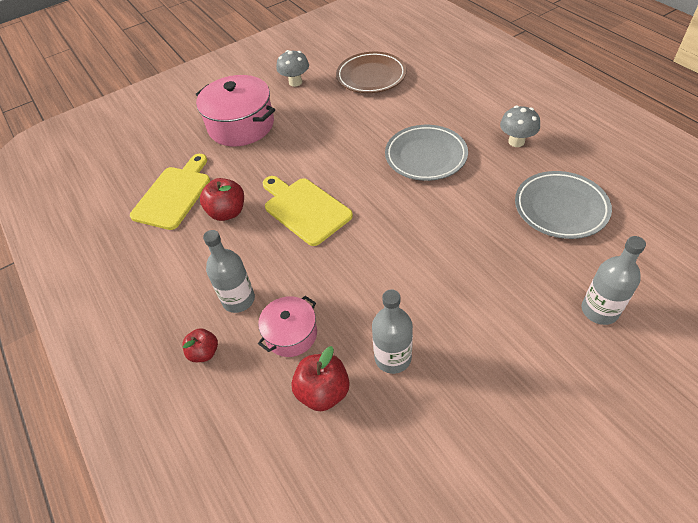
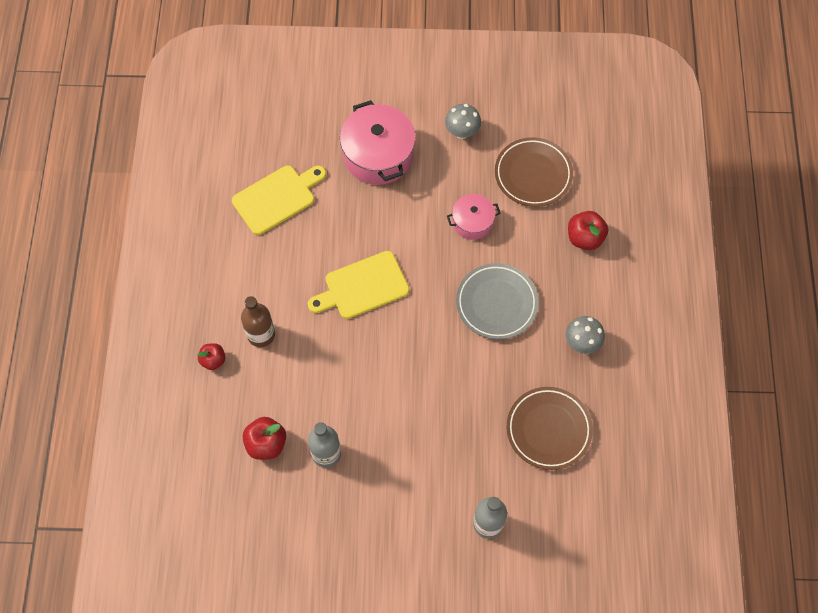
camera: 30 degrees right, 15 degrees up
(227, 212) = (305, 247): red apple -> red apple (585, 238)
(238, 300) = (261, 334): grey bottle -> brown bottle
(291, 334) = (276, 388): pink pot -> pink pot (472, 222)
(304, 209) = (362, 287): yellow cutting board -> yellow cutting board turned 105 degrees counterclockwise
(560, 208) = (548, 429): grey plate -> brown plate

